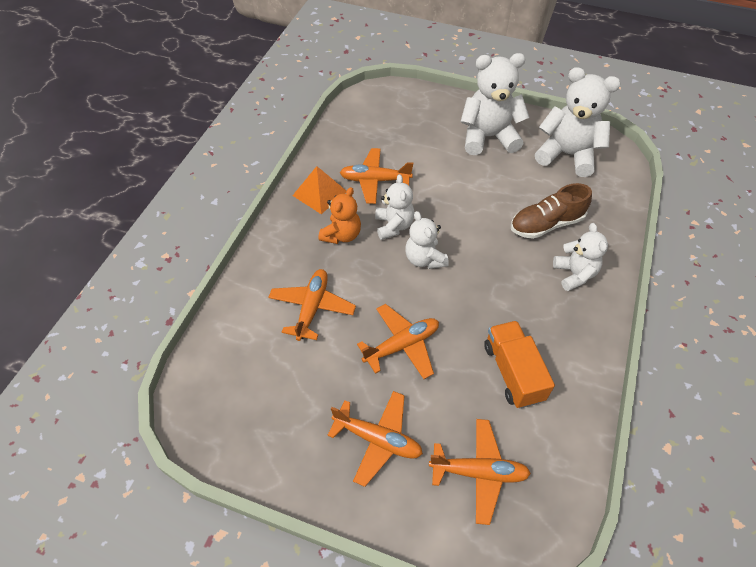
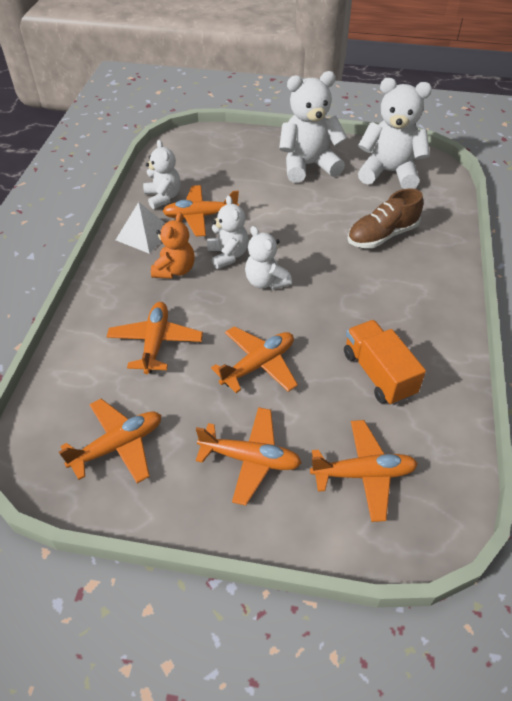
camera: 10 degrees left, 5 degrees down
(262, 406) = (118, 445): none -> orange plane
(320, 193) = (144, 234): orange pyramid -> white pyramid
(574, 274) = (420, 276): white teddy bear -> white teddy bear (163, 197)

